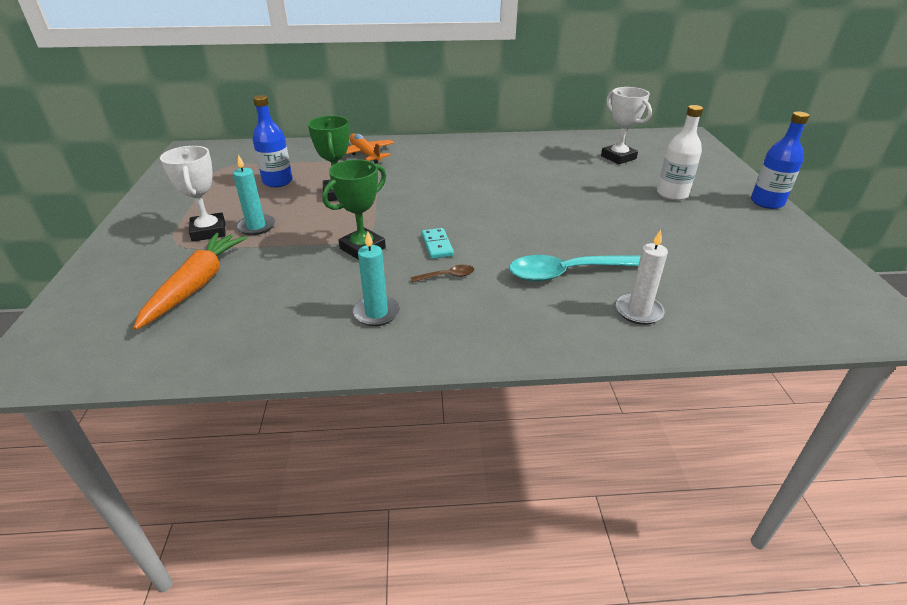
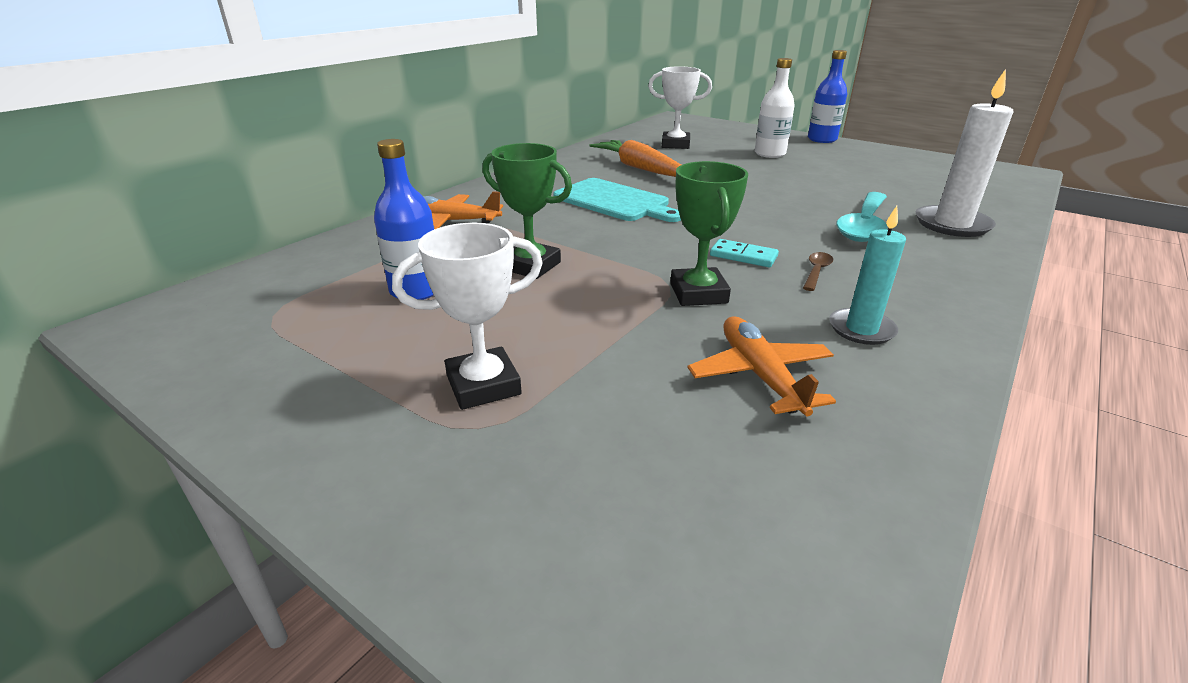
camera: 50 degrees left, 5 degrees down
(196, 285) = (652, 441): orange carrot -> orange carrot (639, 168)
(208, 231) = (483, 385): white trophy -> white trophy turned 45 degrees counterclockwise
(256, 227) = (532, 343): turquoise candle -> none
(283, 295) = (760, 375): none -> orange plane
(465, 179) = (614, 201): none -> turquoise cutting board
(638, 311) = (952, 224): white candle -> white candle, size x1.54

